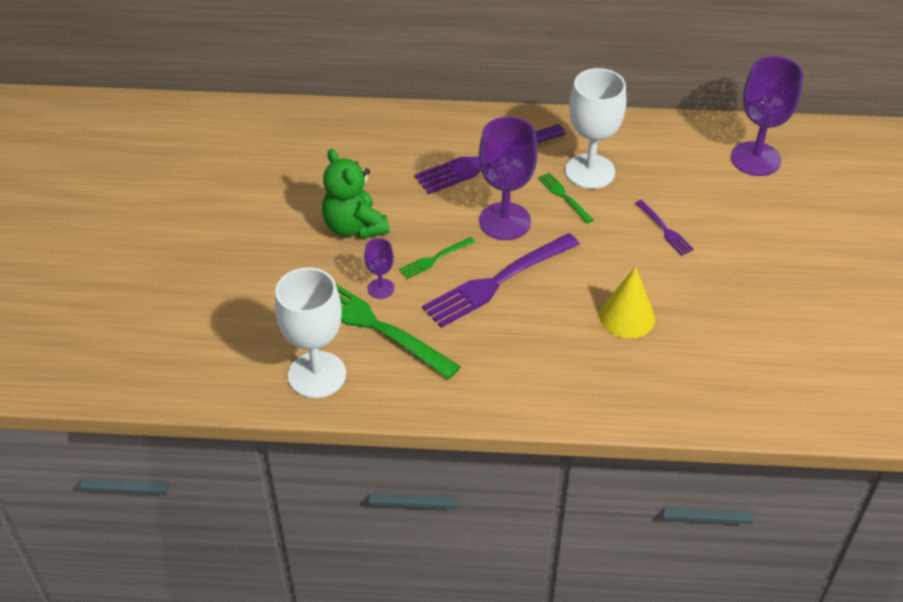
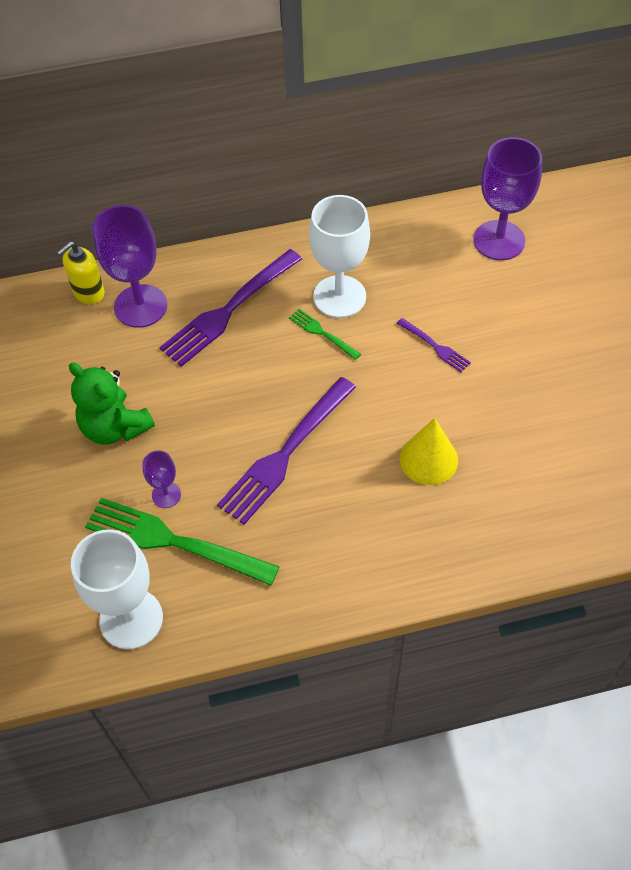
camera: 15 degrees left, 10 degrees up
(368, 120) = (88, 292): none -> yellow soap dispenser
(435, 259) = (212, 443): green fork -> none
(505, 221) = (271, 379): purple goblet -> purple goblet (140, 306)

